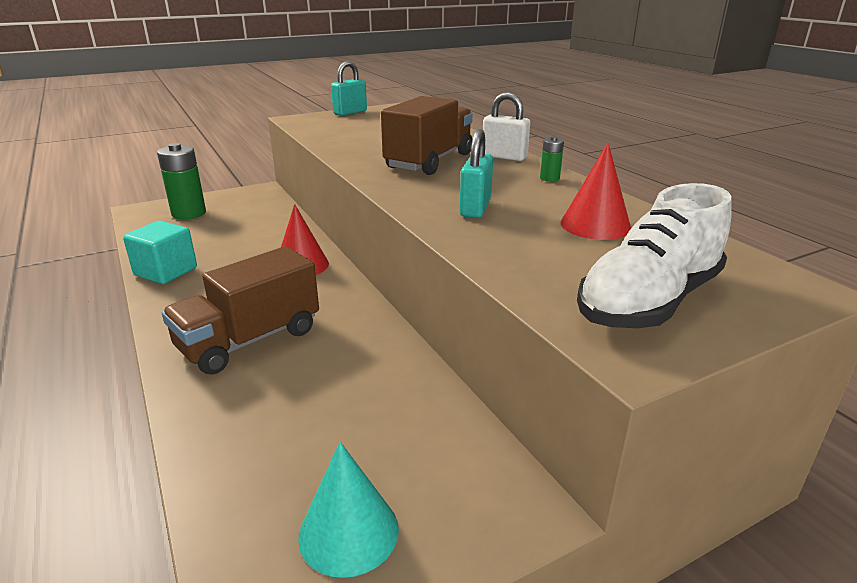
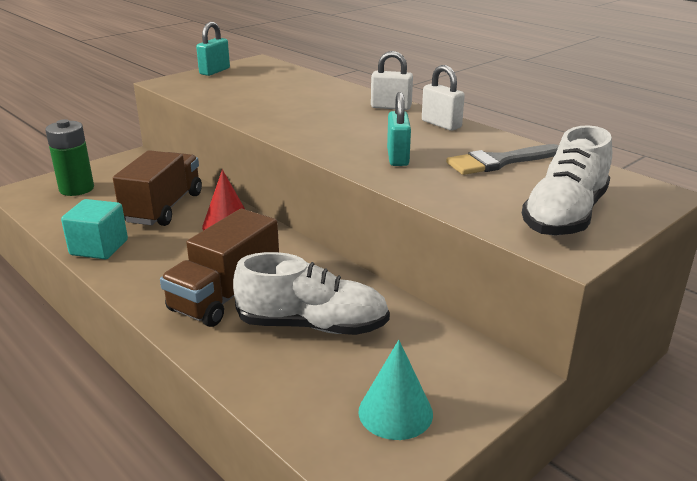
camera: 15 degrees left, 0 degrees up
(319, 392) = (313, 325): none -> white shoe
(429, 161) = (329, 117): brown truck -> brown truck (164, 208)
(549, 178) = (441, 124): green battery -> white padlock
(595, 225) = (499, 162): red cone -> grey brush

